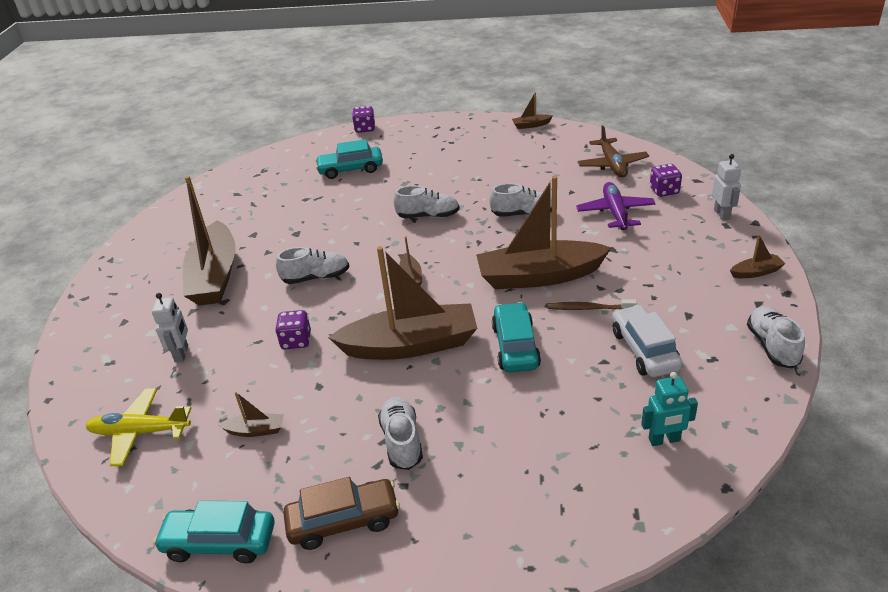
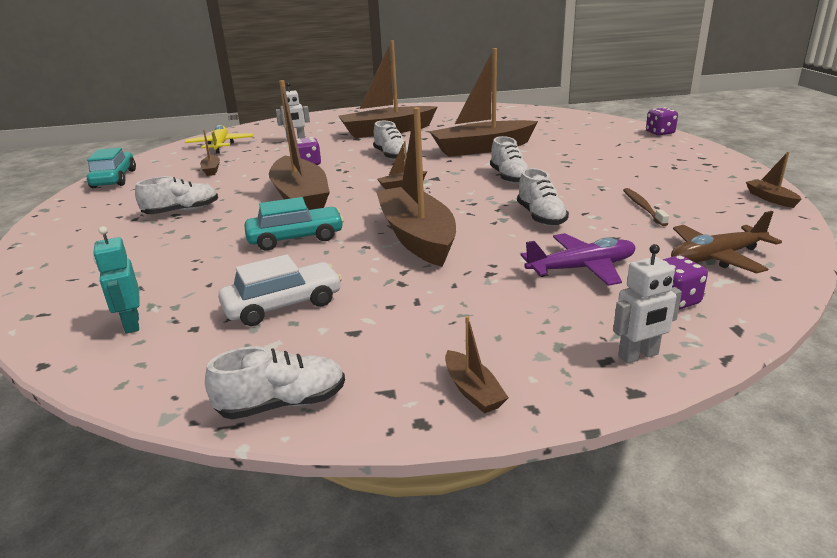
camera: 75 degrees right, 10 degrees down
(335, 220) = (482, 148): none -> brown boat
(344, 521) = (110, 206): brown car -> none
(350, 169) = (574, 140): turquoise car -> none
(589, 308) = (361, 268): brown toothbrush -> brown toothbrush (643, 207)

